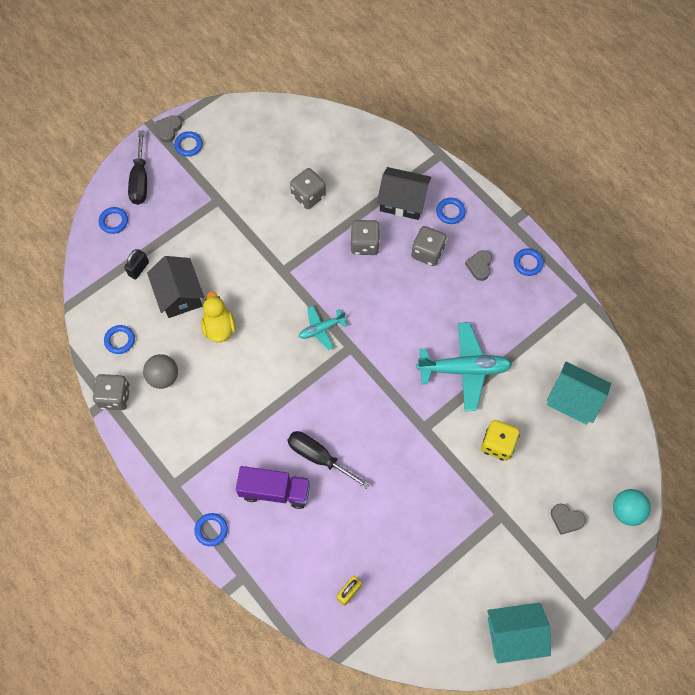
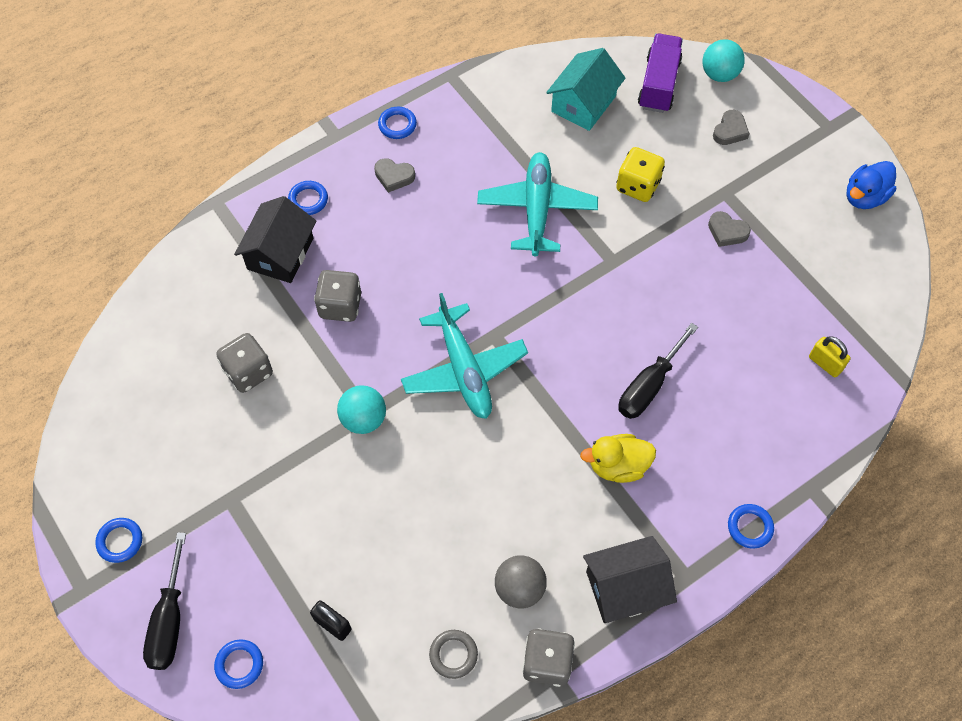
camera: 85 degrees left, 5 degrees down
(120, 340) = (453, 655): blue ring -> grey ring
(140, 180) = (169, 620): black screwdriver -> black screwdriver turned 90 degrees clockwise
(169, 129) = (82, 572): grey heart -> grey heart (727, 231)
(179, 294) = (386, 562): black house -> black house (625, 588)
(219, 327) = (447, 506): yellow duck -> yellow duck (617, 466)
(275, 491) = (695, 443): purple truck -> purple truck (658, 84)
(279, 269) = (363, 419): none -> turquoise ball
(321, 329) = (464, 370): turquoise plane -> turquoise plane, size x1.82
(427, 252) = (365, 232): grey dice -> none
(514, 635) = (864, 197): turquoise house -> blue duck

